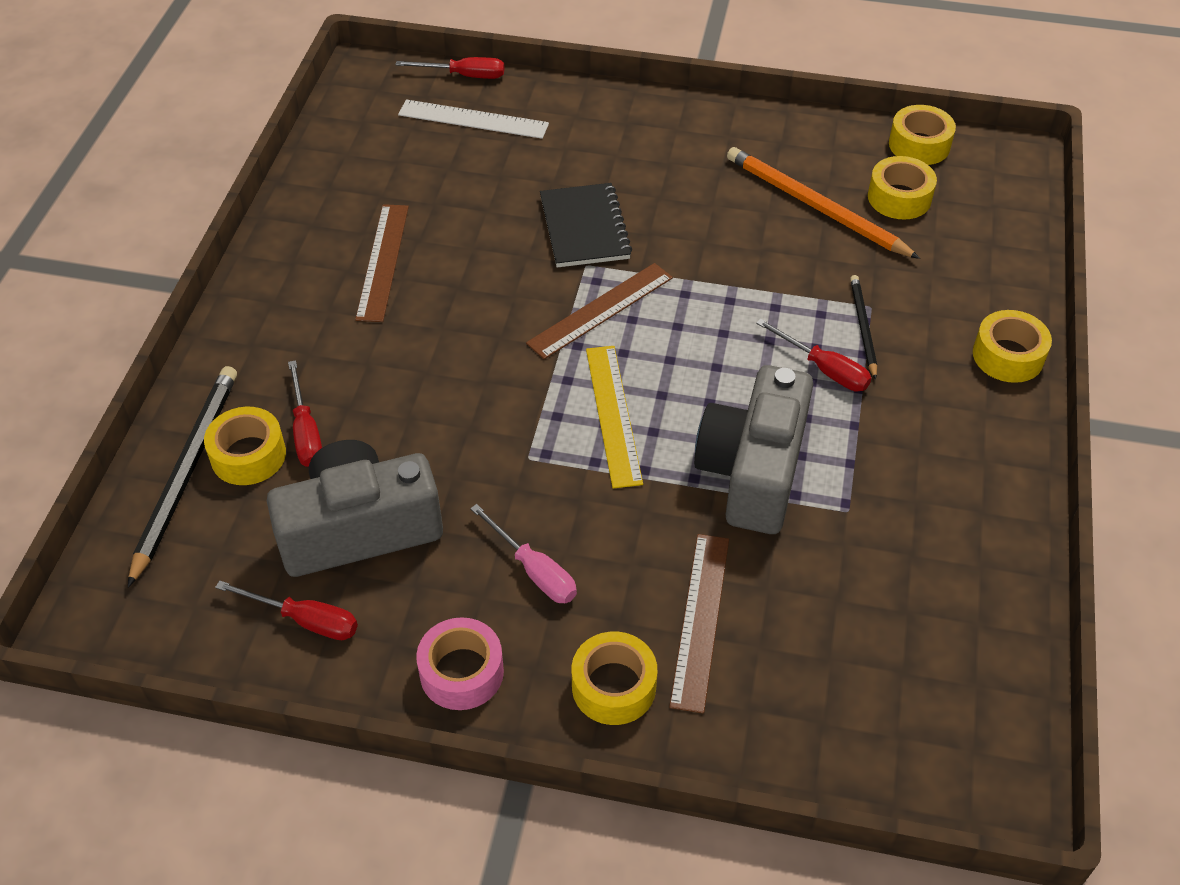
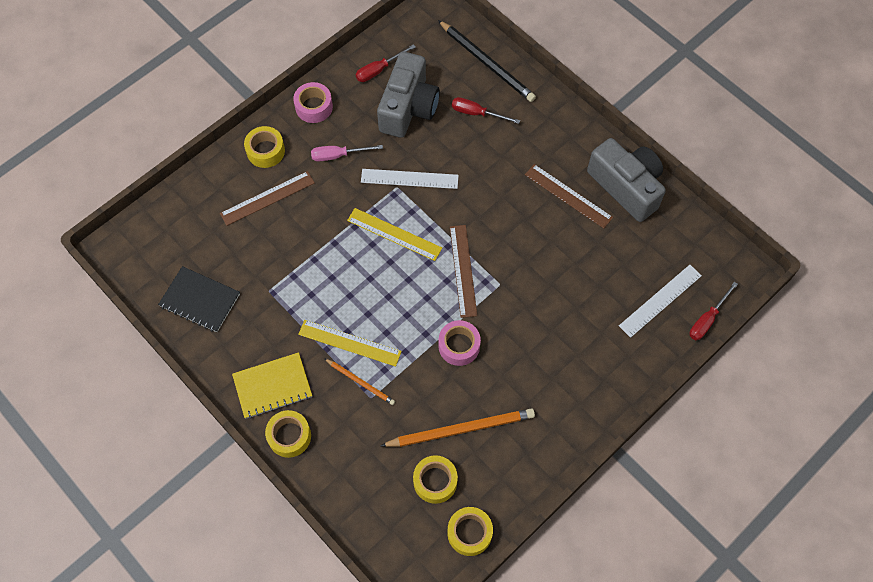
camera: 125 degrees right, 15 degrees up
(248, 455) = (479, 88): yellow tape -> none
(501, 450) = (409, 179): none -> white ruler
(584, 228) = (528, 300): black notebook -> black notebook (200, 300)
(700, 620) = (267, 198): brown ruler -> brown ruler turned 75 degrees counterclockwise
(713, 260) = (459, 346): none -> pink tape
(753, 471) = (319, 268): grey camera -> grey camera (626, 186)
(824, 369) = (349, 342): red screwdriver -> yellow ruler
(863, 327) = (360, 382): black pencil -> orange pencil
(970, 414) = (272, 386): none -> yellow notebook

